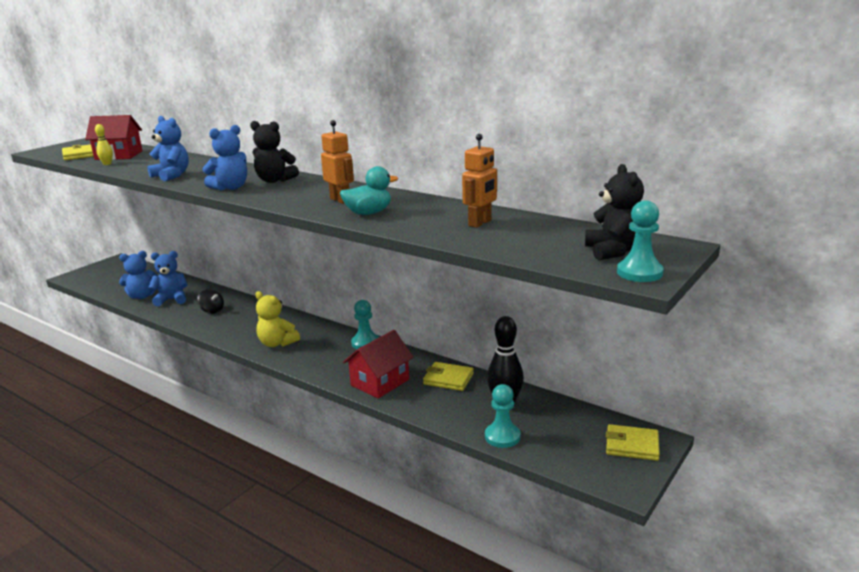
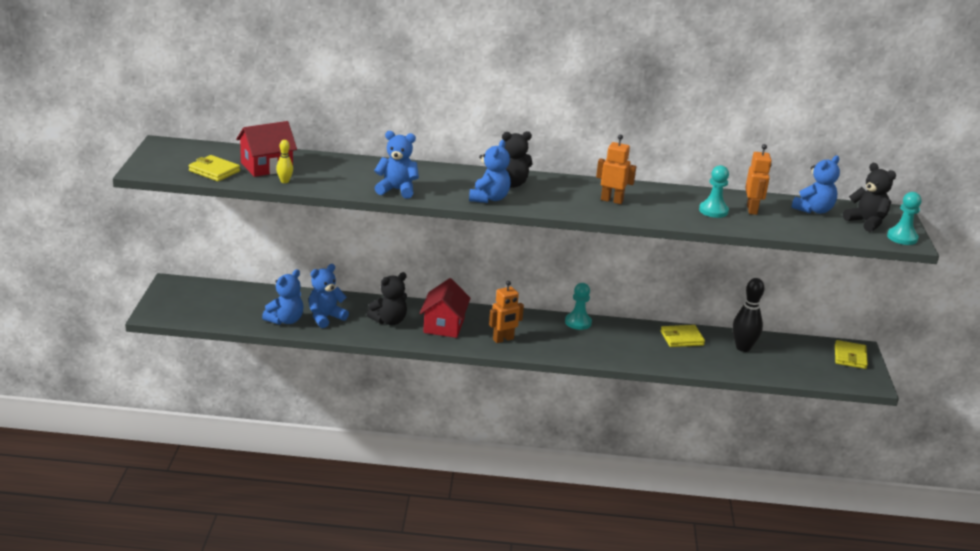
camera: 35 degrees left, 5 degrees up
(212, 311) = (389, 321): black spinning top -> black teddy bear
(277, 343) = (503, 339): yellow teddy bear -> orange robot
(368, 213) = (659, 212): turquoise duck -> none
(380, 382) = (636, 353): red house -> red house (444, 325)
(502, 436) = (769, 372): turquoise pawn -> turquoise pawn (713, 211)
(560, 232) = (813, 210): none -> blue teddy bear
(632, 445) = (850, 357): yellow wallet -> yellow wallet turned 60 degrees counterclockwise

